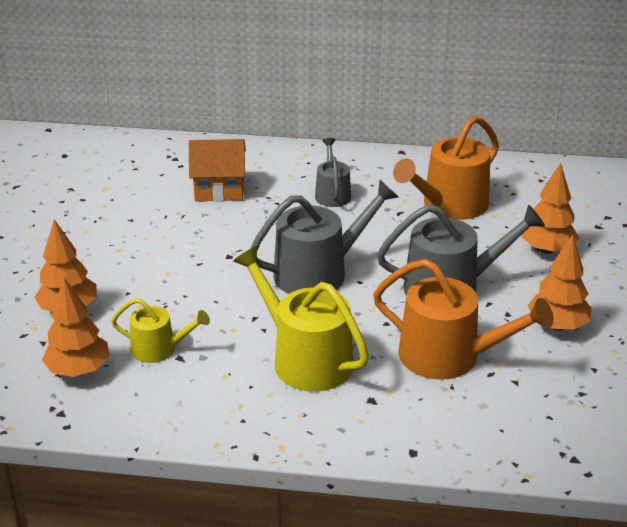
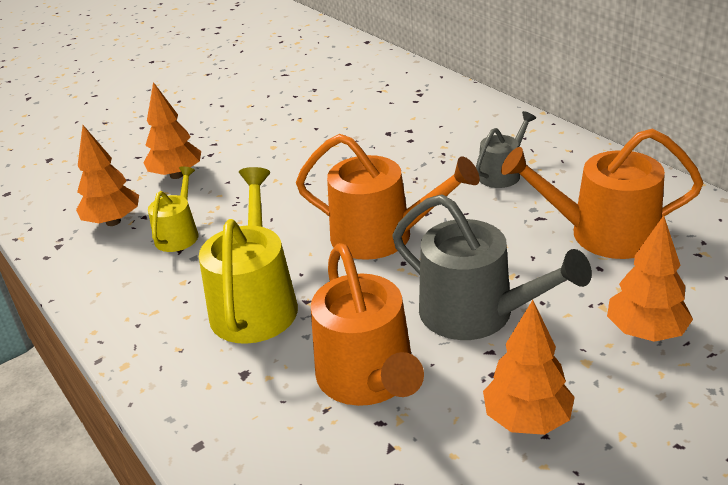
camera: 50 degrees right, 0 degrees up
(159, 349) = (178, 234): yellow watering can -> yellow watering can turned 135 degrees counterclockwise
(219, 190) = (413, 131): orange house -> none
(318, 272) = (381, 236): grey watering can -> orange watering can

